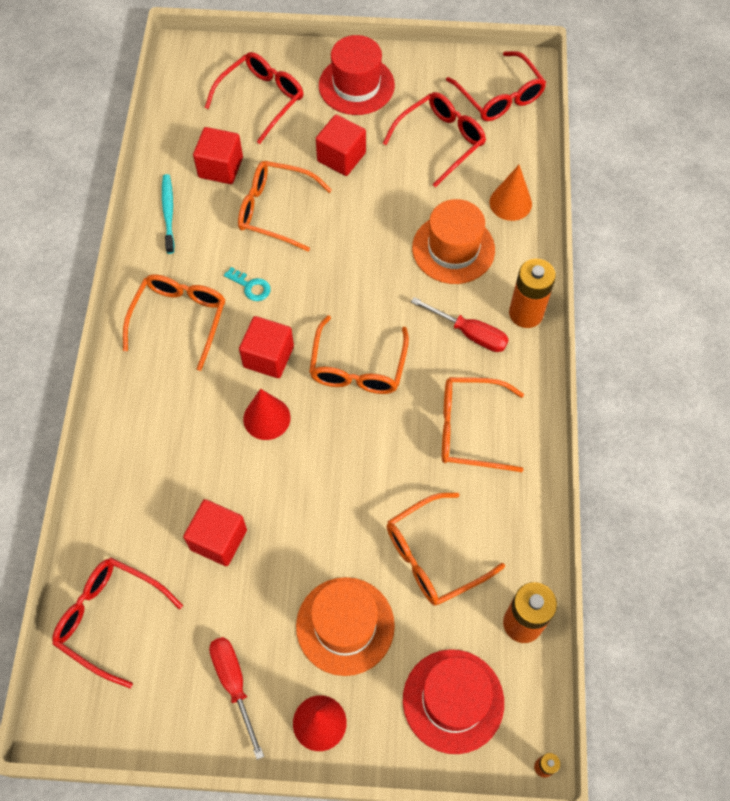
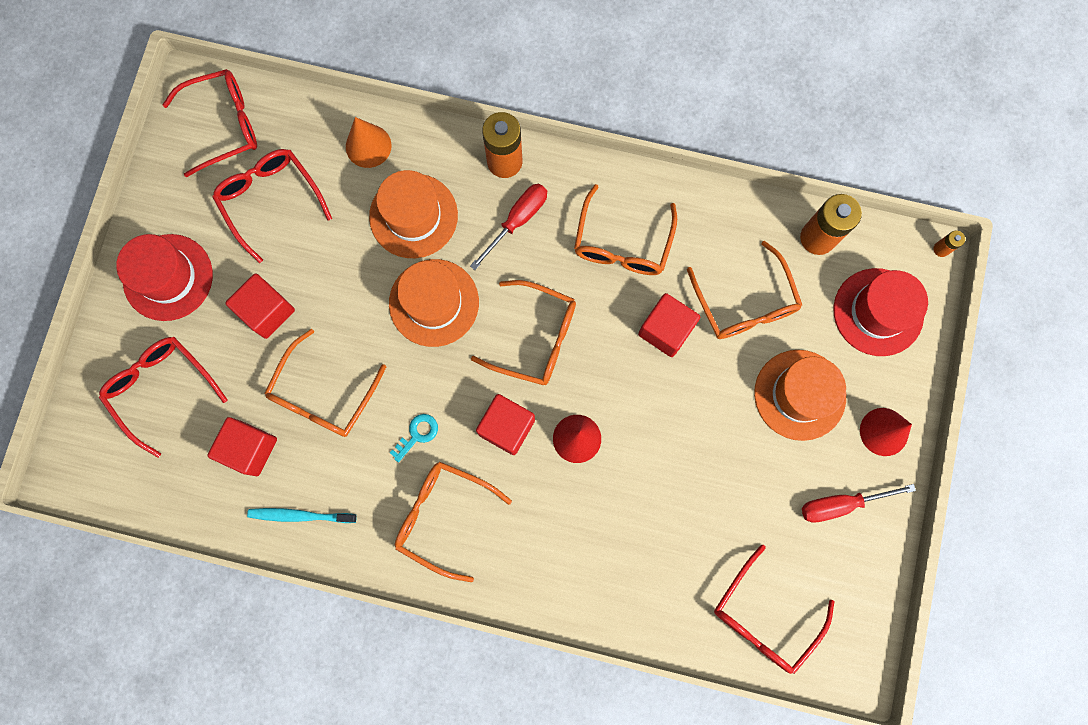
camera: 80 degrees left, 15 degrees up
(218, 539) = (699, 503): red cube -> red cube (665, 330)
(375, 279) = (434, 303): none -> orange hat

